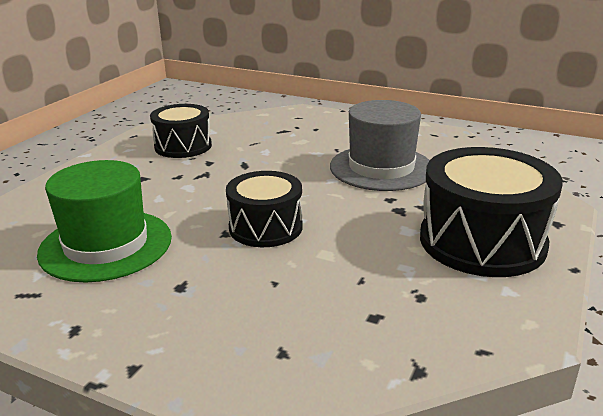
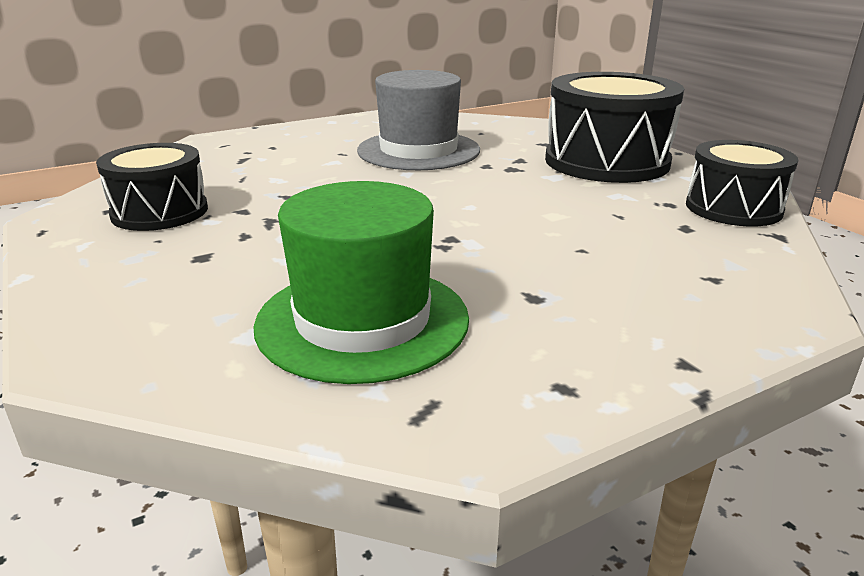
camera: 55 degrees left, 0 degrees up
(265, 227) = (462, 224): black drum -> black drum (733, 208)

